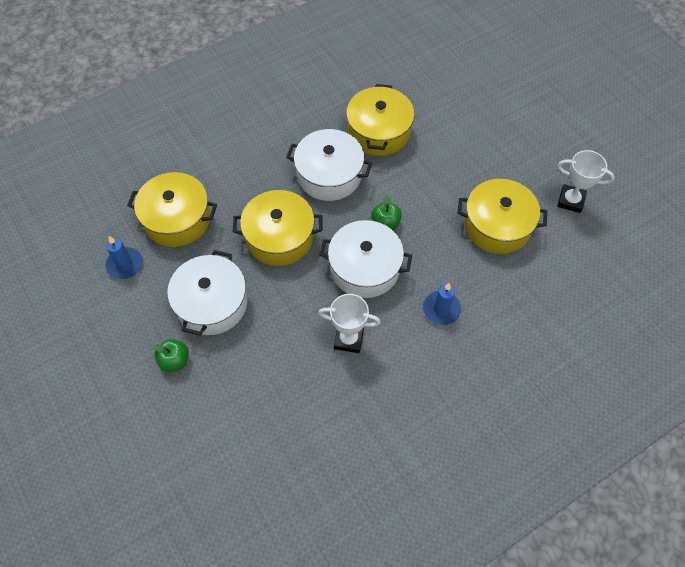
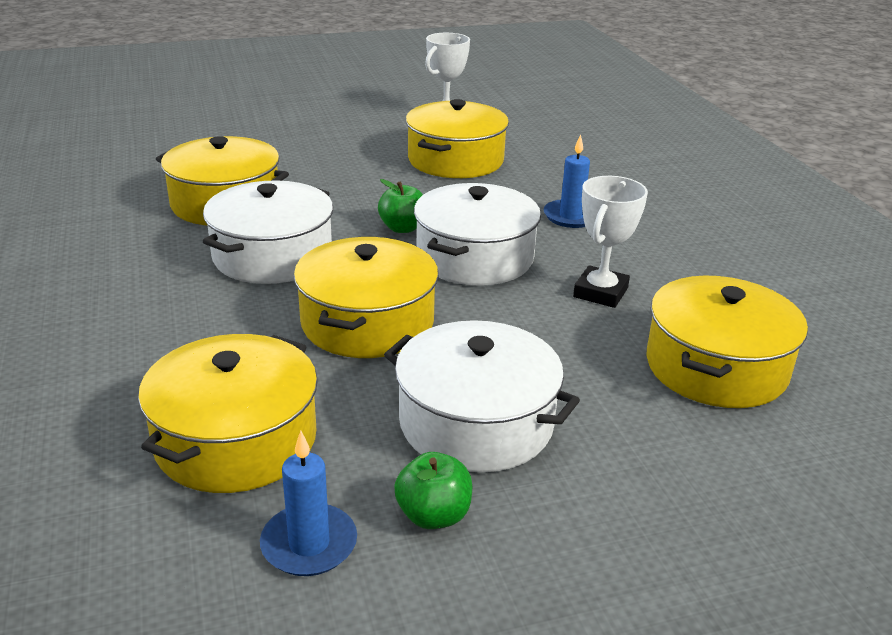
camera: 75 degrees left, 30 degrees down
(174, 360) = (597, 495): green apple -> green apple (433, 515)
(289, 406) = (716, 367): none -> yellow pot

